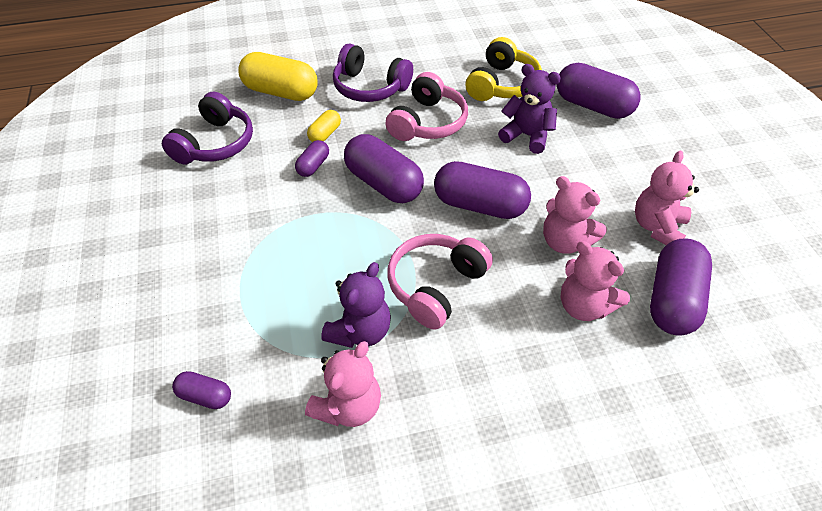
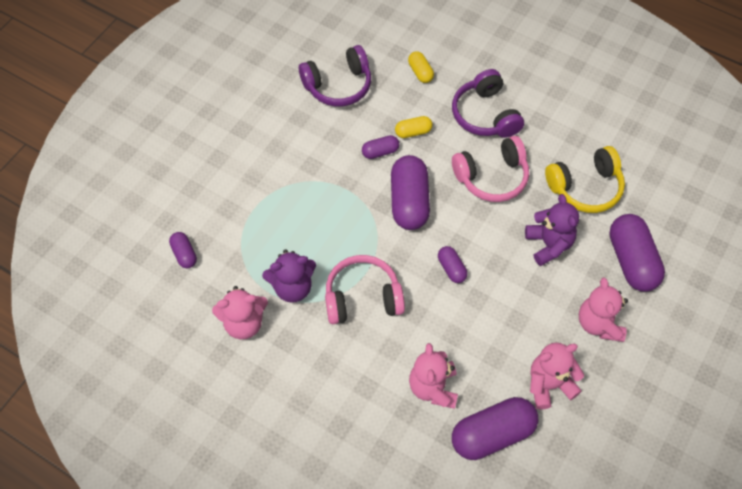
camera: 45 degrees right, 10 degrees up
(281, 92) = (420, 72): yellow capsule -> yellow capsule, size x0.50
(480, 205) = (451, 268): purple capsule -> purple capsule, size x0.50
(565, 241) = (474, 340): pink teddy bear -> pink teddy bear (599, 323)

